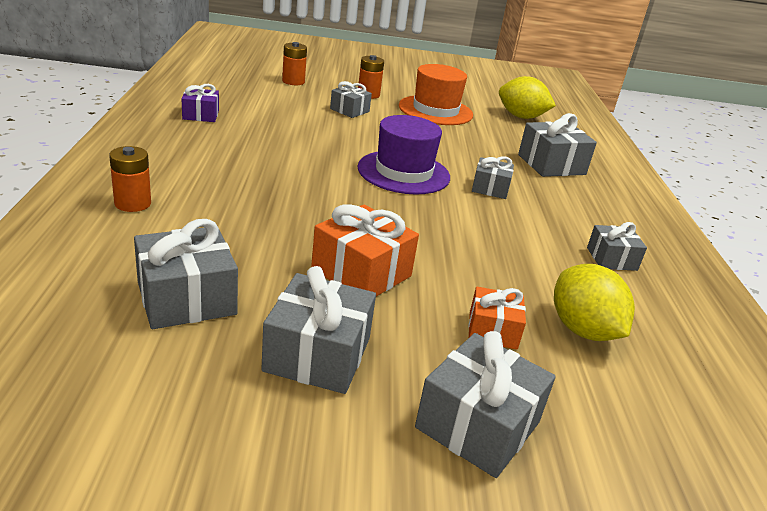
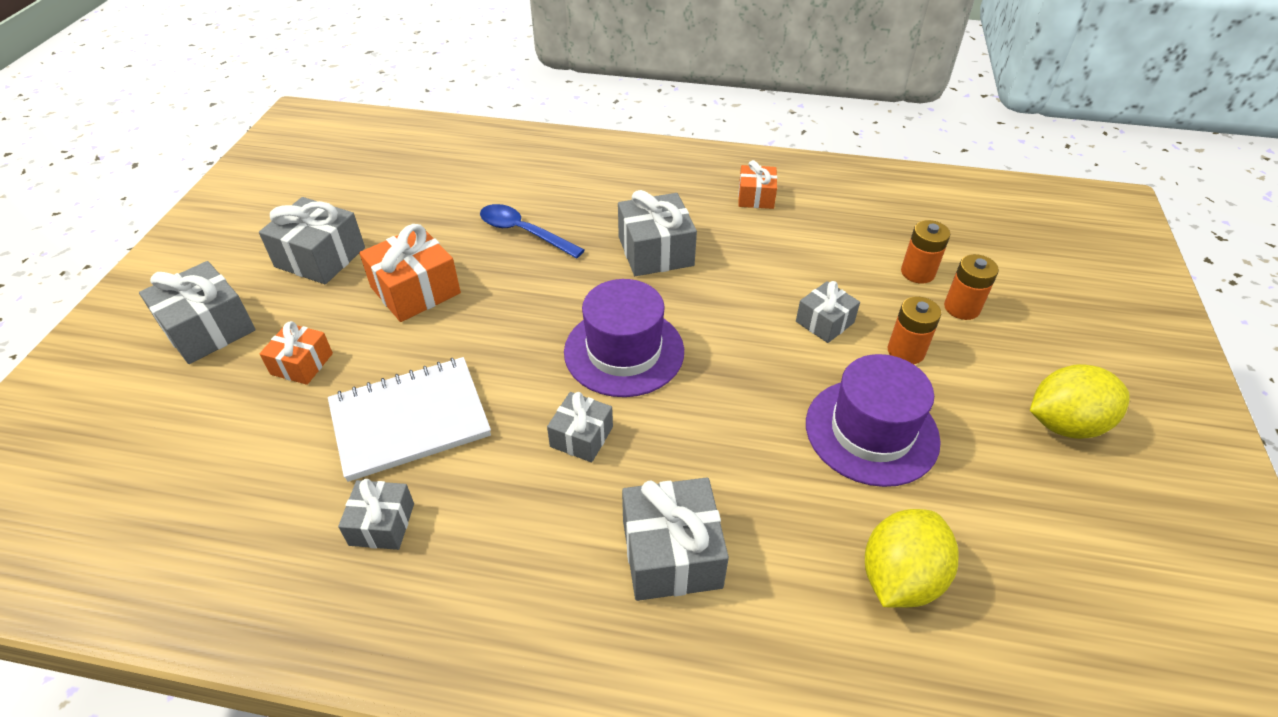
camera: 105 degrees right, 15 degrees up
(133, 203) = (550, 169): orange battery -> orange battery (961, 308)
(186, 298) = (408, 200): grey gift -> grey gift (655, 251)
(200, 115) = (756, 197): purple gift -> orange gift
(255, 216) = (523, 232): none -> blue spoon
(435, 110) = (871, 431): orange hat -> purple hat
(519, 257) = (410, 420): none -> white notebook
(582, 330) = (271, 436): yellow lemon -> yellow lemon (1064, 424)

